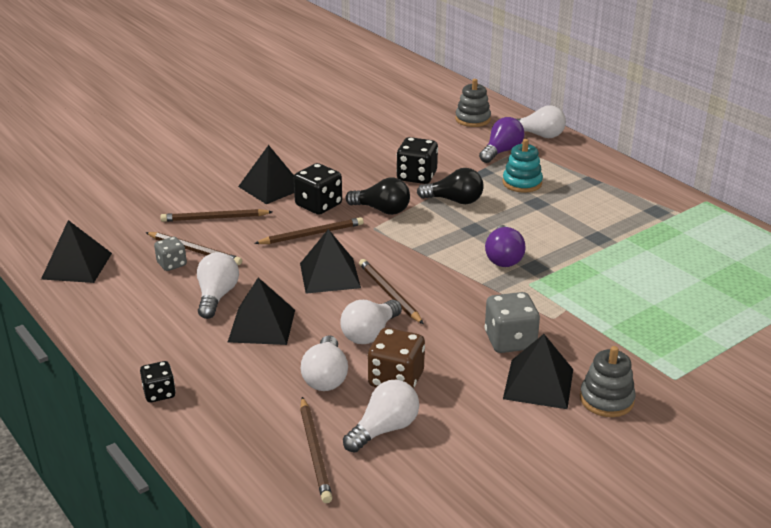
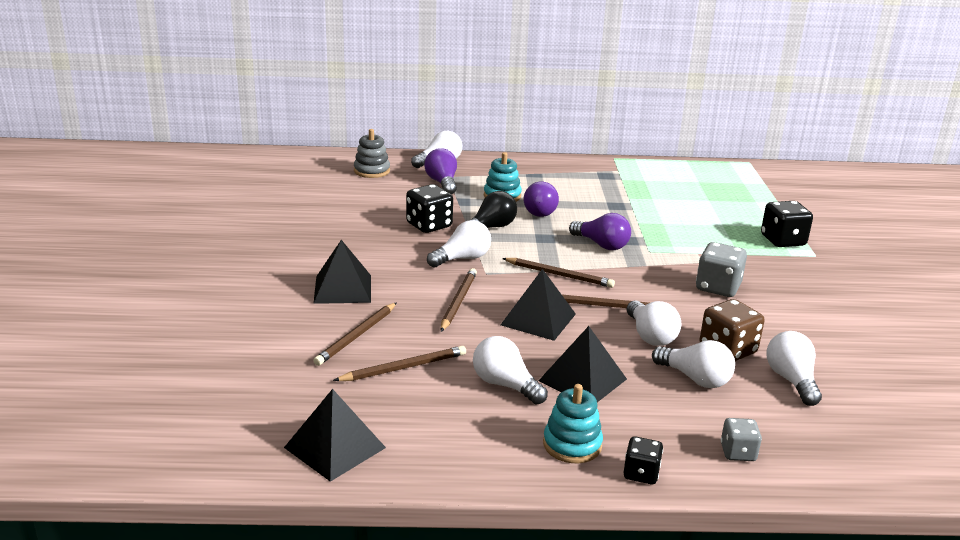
camera: 55 degrees left, 5 degrees down
(167, 351) = (572, 445): none -> turquoise stacking toy
(172, 264) = (412, 389): grey dice -> grey dice (738, 452)
(315, 452) = (798, 423): brown pencil -> brown pencil (559, 275)
(318, 205) = (412, 280): black dice -> black dice (783, 240)
(382, 210) = (462, 259): black light bulb -> white light bulb
(523, 209) = (541, 211): none -> purple light bulb
(538, 383) = (782, 299): black pyramid -> none
(606, 399) = (821, 285): grey stacking toy -> none

